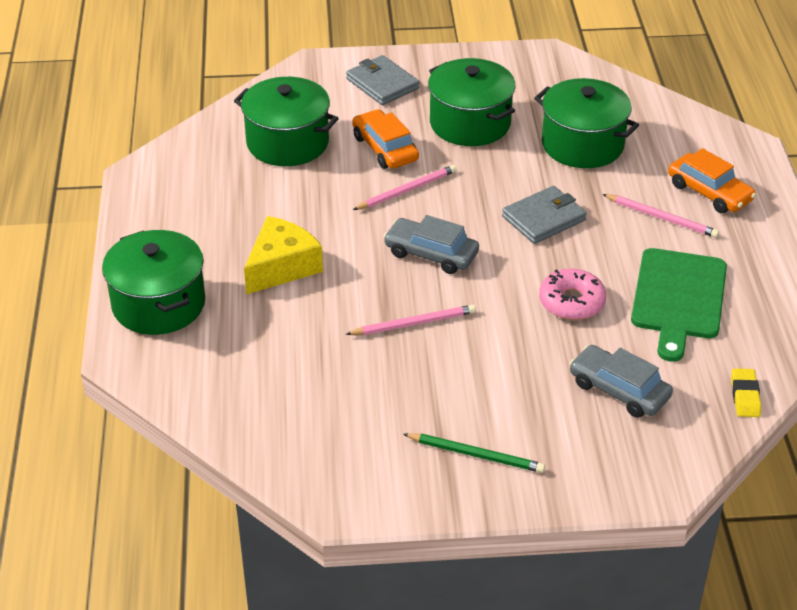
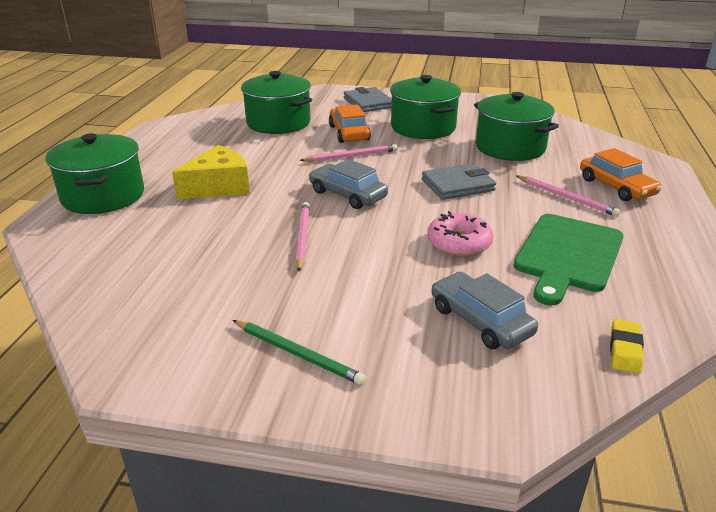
camera: 15 degrees right, 10 degrees down
(413, 323) = (302, 237): pink pencil -> pink pencil turned 90 degrees counterclockwise

